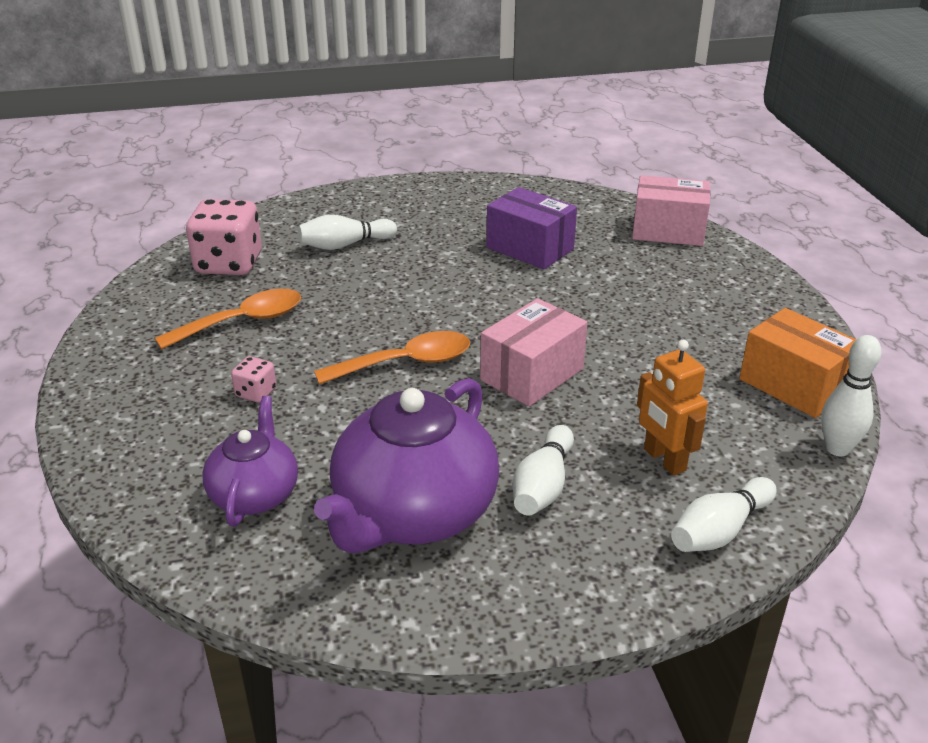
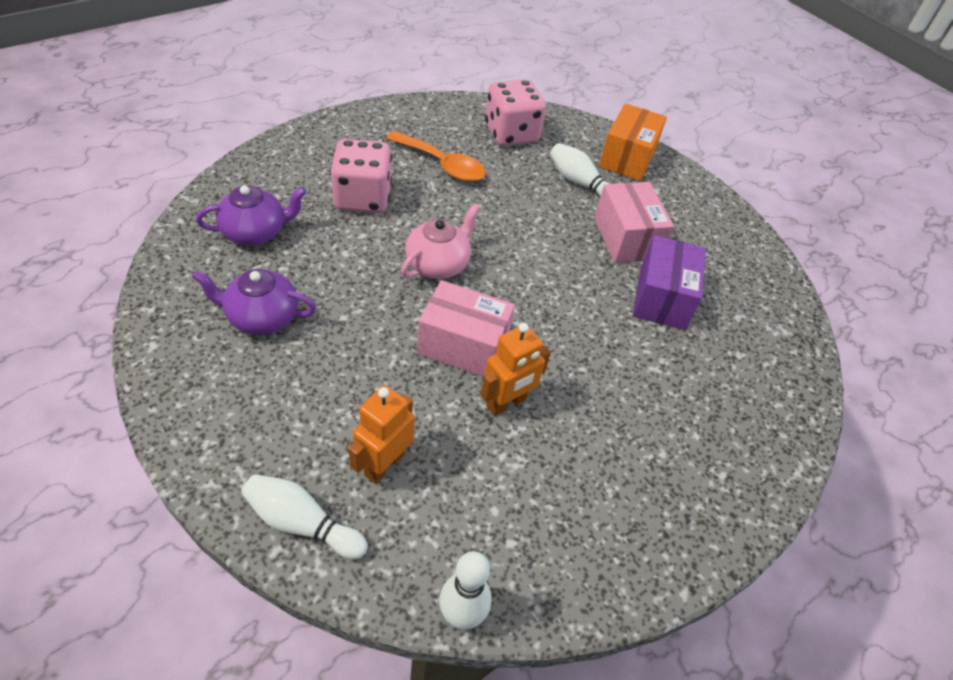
camera: 60 degrees right, 15 degrees up
(256, 393) = (362, 198): pink dice -> pink dice, size x2.16
(406, 363) = (438, 264): orange spoon -> pink teapot
(413, 513) = (262, 317): purple teapot -> purple teapot, size x0.57
(543, 486) = (319, 386): white bowling pin -> none
(617, 366) = (507, 403): none -> orange robot
(668, 231) = (781, 400): pink box -> pink box (626, 238)
(794, 385) = (554, 561): orange box -> orange box (627, 158)

